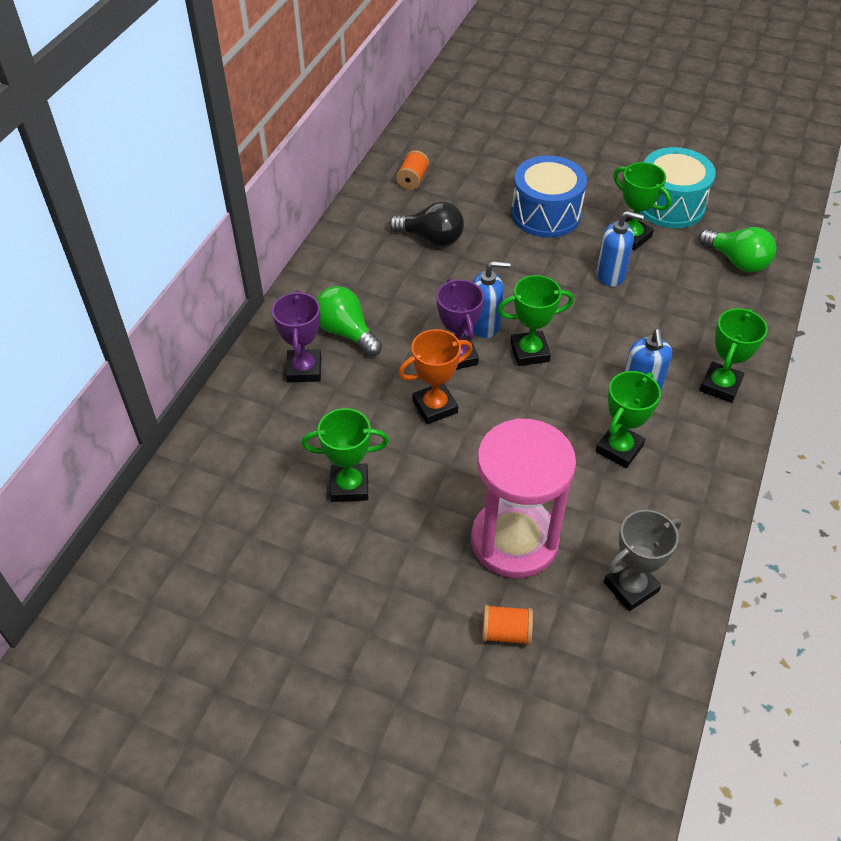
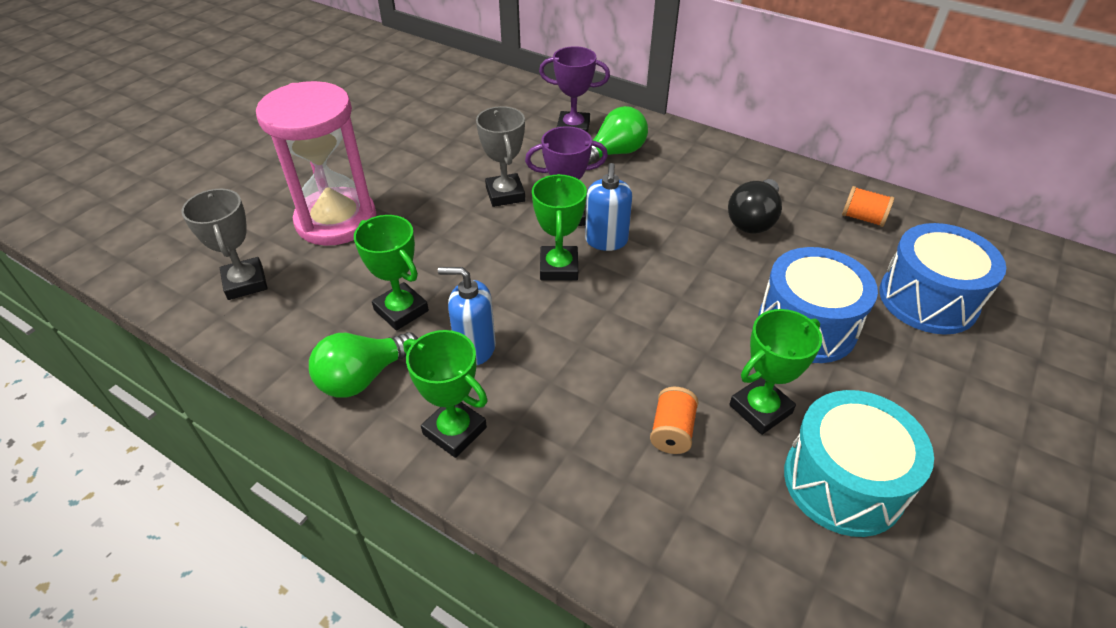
camera: 100 degrees right, 5 degrees down
(349, 486) = (438, 142): green trophy -> none
(435, 406) = (505, 194): orange trophy -> grey trophy
(498, 158) = (928, 299): none -> blue drum
(506, 632) = (257, 203): orange spool -> orange spool (672, 431)
(611, 275) = (679, 367): blue soap dispenser -> none
(737, 261) = (700, 538): green light bulb -> green light bulb (363, 377)

